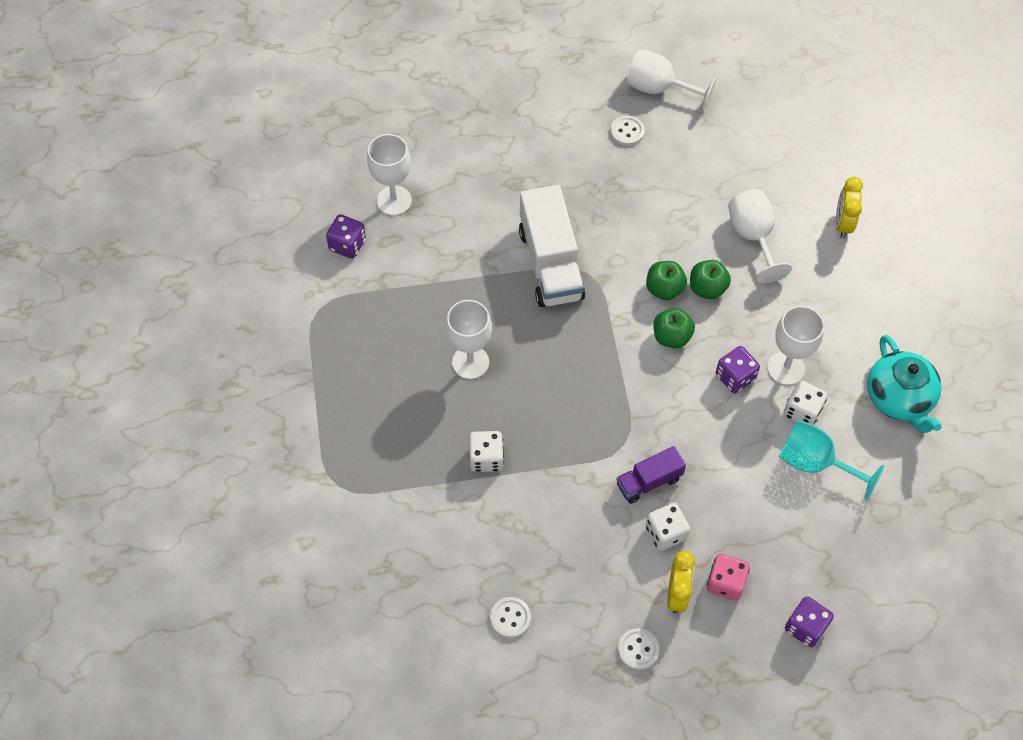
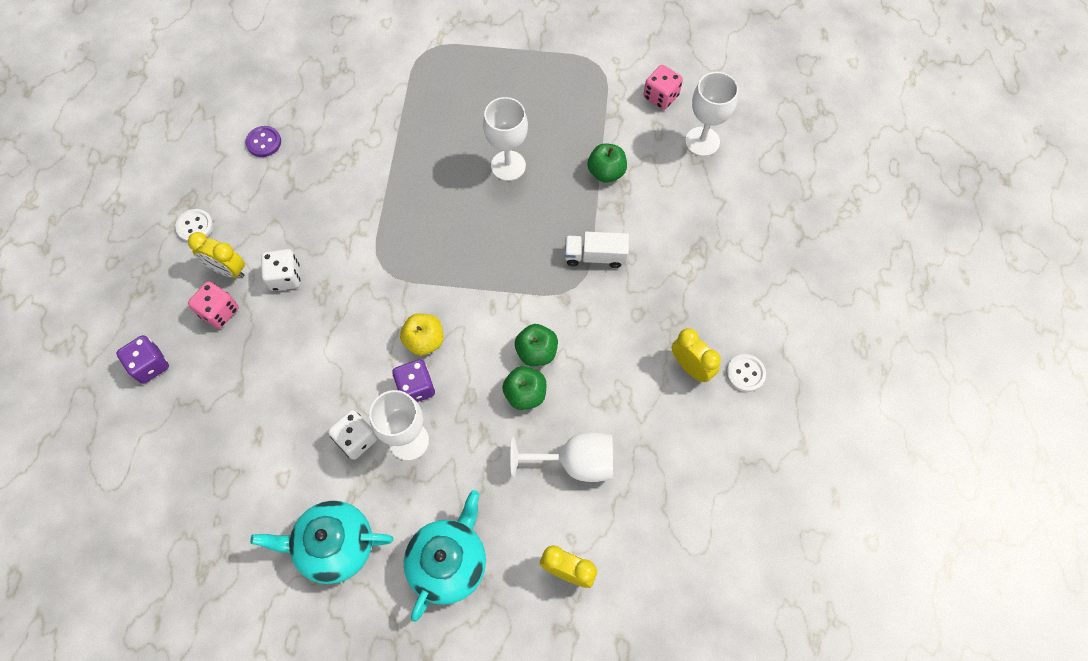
camera: 105 degrees right, 5 degrees up
(347, 245) = (661, 97): purple dice -> pink dice
(486, 458) = (410, 157): white dice -> none
(510, 618) = (264, 142): white button -> purple button
(550, 264) = (595, 256): white truck -> white truck, size x0.54
(635, 171) = (690, 367): none -> yellow clock
(648, 481) = (338, 278): purple truck -> none
(659, 89) = (801, 425): white goblet -> none
(671, 337) = (480, 342): green apple -> green apple (606, 172)
(687, 383) = (424, 341): none -> yellow apple
(814, 463) = (298, 431): turquoise goblet -> none
(873, 308) = (448, 562): none -> turquoise teapot

